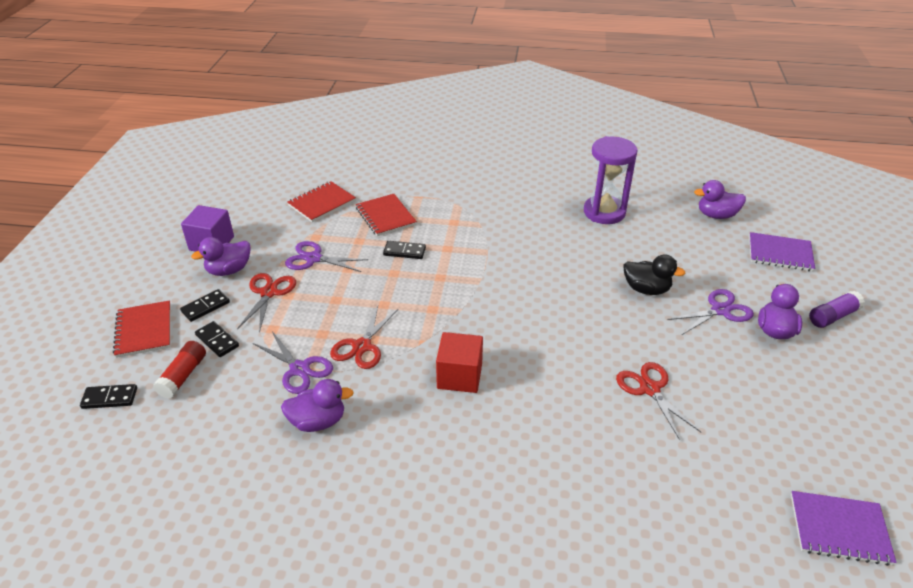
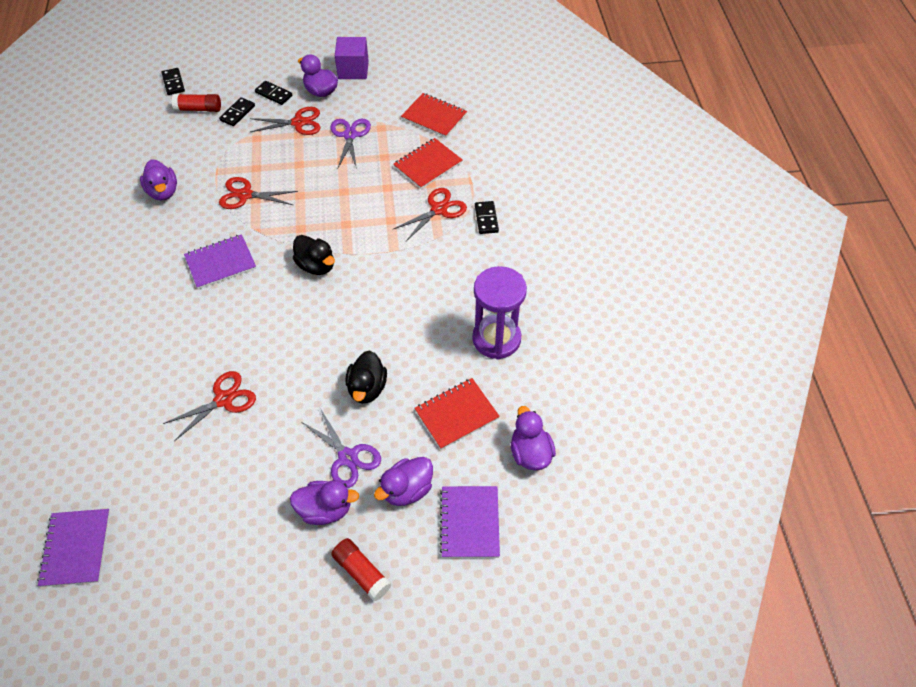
camera: 75 degrees right, 15 degrees up
(144, 330) = (242, 73): red notebook -> red notebook (456, 414)
(299, 369) = (214, 166): purple scissors -> none
(404, 252) = (376, 191): black domino -> black domino (486, 219)
(446, 219) = (439, 209): none -> red scissors
(459, 376) = (220, 263): red cube -> purple notebook
(489, 303) = (316, 266): none -> black duck
(752, 281) = (407, 490): none -> purple duck
(833, 316) = (361, 572): purple glue stick -> red glue stick

